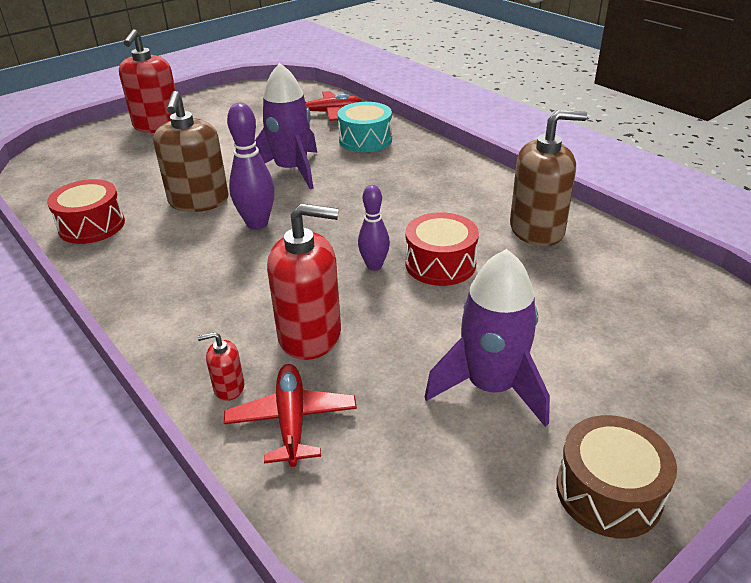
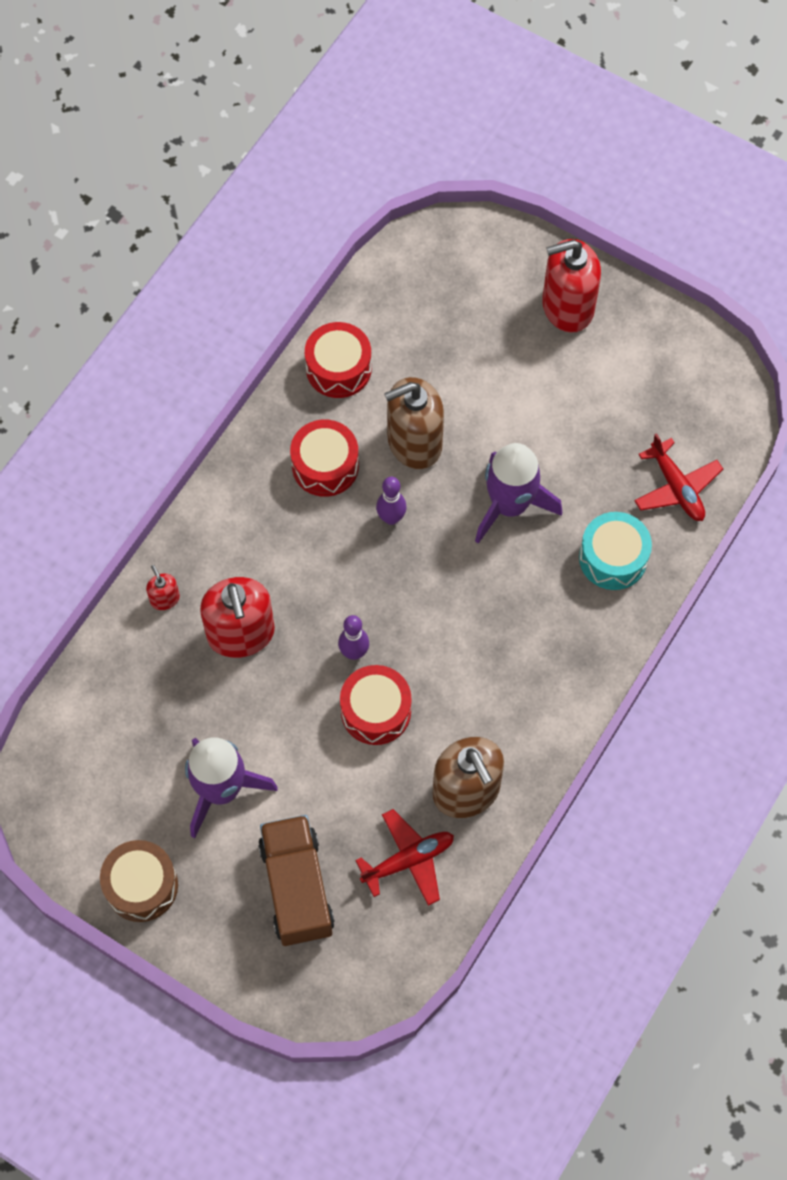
camera: 70 degrees right, 30 degrees up
(176, 249) = (325, 466): none -> red drum
(257, 224) = (391, 518): purple bowling pin -> purple bowling pin, size x0.66
(292, 421) = (145, 657): red plane -> red plane (408, 860)
(623, 350) = (296, 888): none -> brown truck

